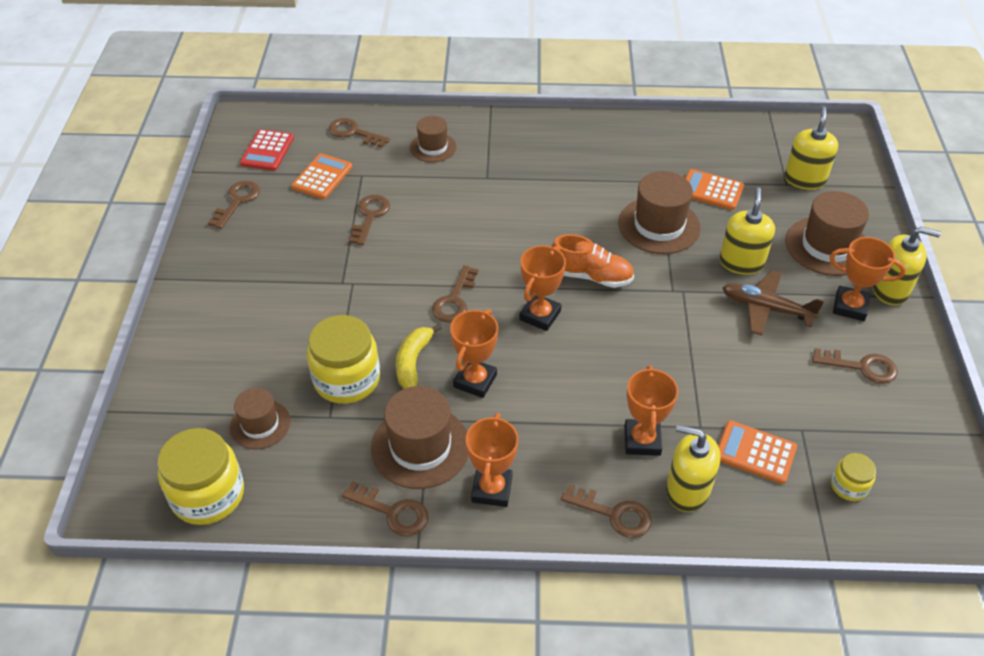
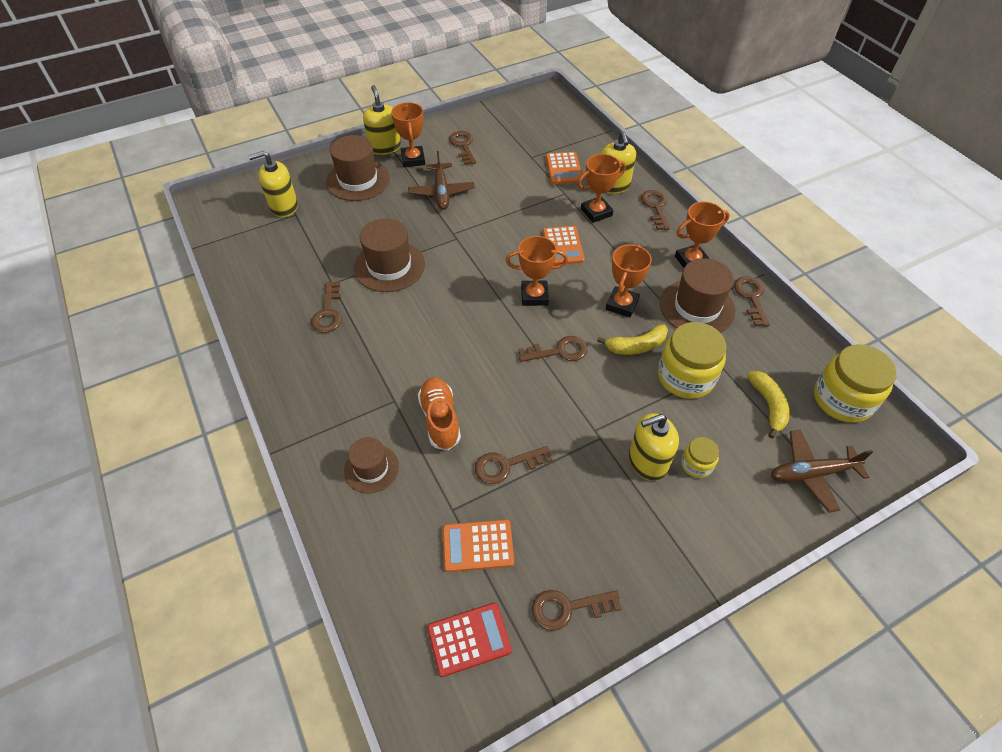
camera: 120 degrees left, 5 degrees up
(174, 407) = (811, 473): none -> brown plane
(260, 424) = (768, 405): brown hat -> yellow banana
(354, 133) = (386, 562): brown key -> brown key (328, 312)
(475, 381) = (622, 304): orange trophy -> orange trophy turned 60 degrees counterclockwise
(591, 276) = (473, 284): orange shoe -> orange shoe (440, 419)
(711, 190) = (327, 251): orange calculator -> orange calculator (563, 246)
(741, 262) = (403, 214): yellow soap dispenser -> yellow soap dispenser (647, 461)
(849, 486) = (555, 134): yellow jar -> yellow jar (696, 464)

